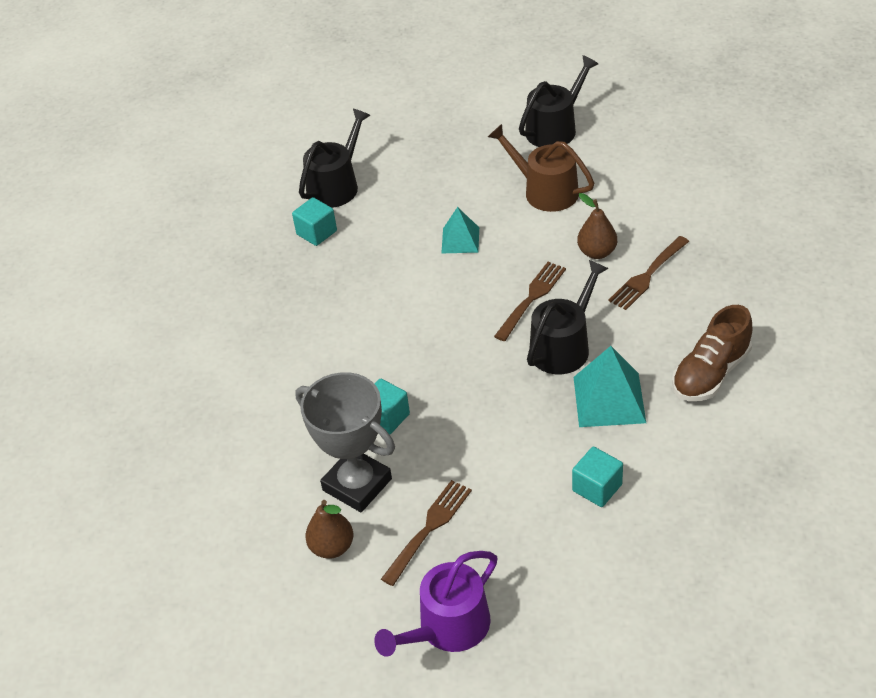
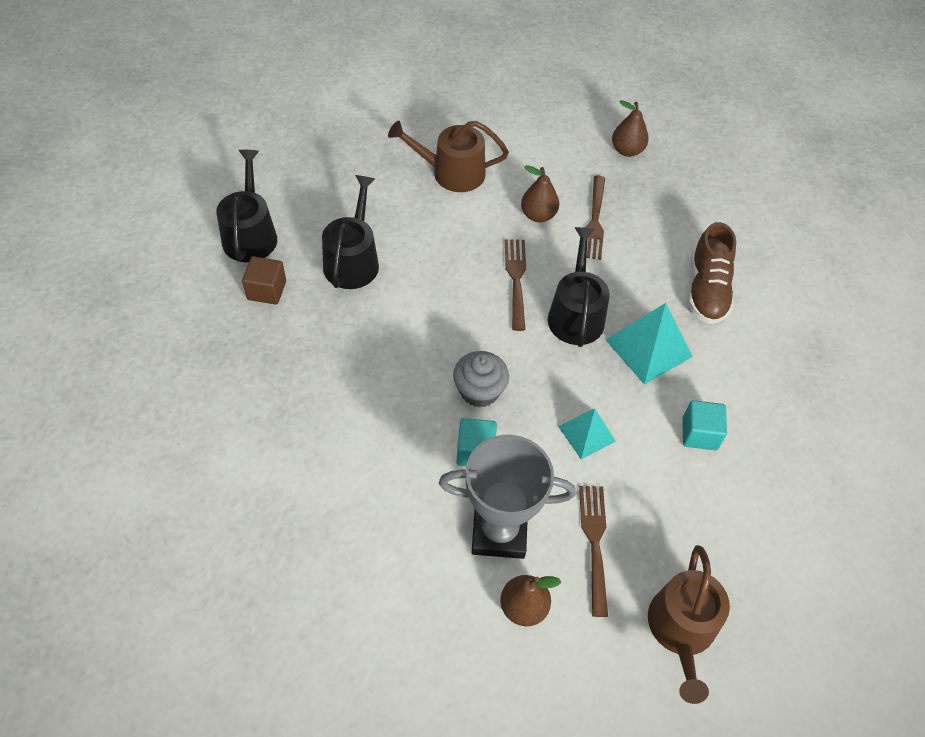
camera: 40 degrees left, 10 degrees up
(316, 232) = (267, 290): turquoise cube -> brown cube
(427, 373) = (479, 391): none -> grey cupcake
(448, 627) = (681, 630): purple watering can -> brown watering can
(460, 240) = (411, 247): turquoise pyramid -> turquoise pyramid (586, 434)
(555, 128) = (416, 110): black watering can -> black watering can (353, 260)
(734, 224) = (627, 150): none -> brown pear

